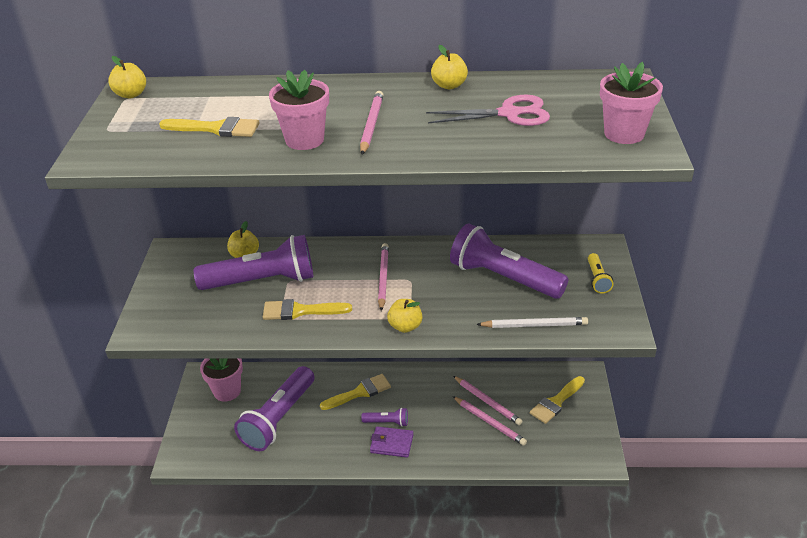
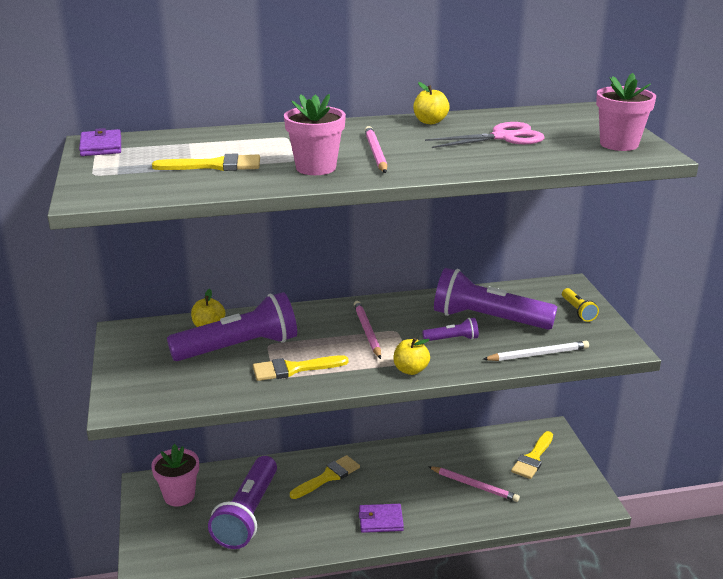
camera: 15 degrees left, 10 degrees down
(131, 94) = (101, 146): yellow apple -> purple wallet
(387, 422) = (368, 501): purple flashlight -> purple flashlight (452, 339)
(487, 402) = (464, 467): pink pencil -> none

